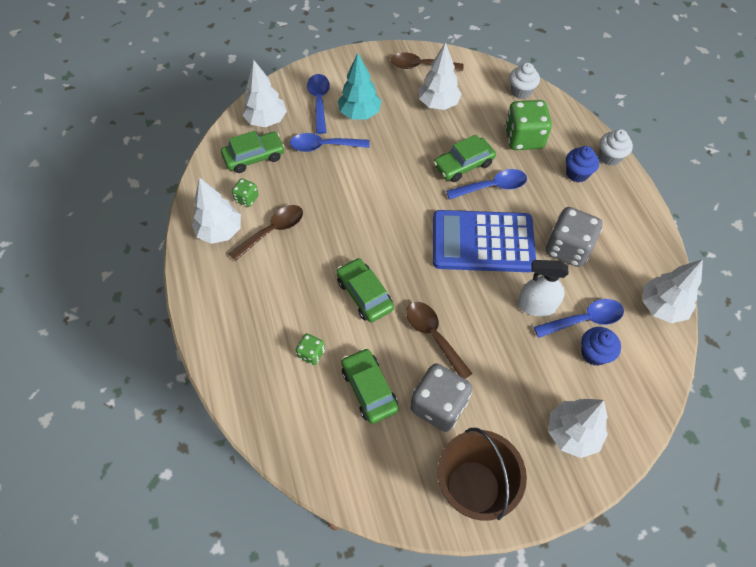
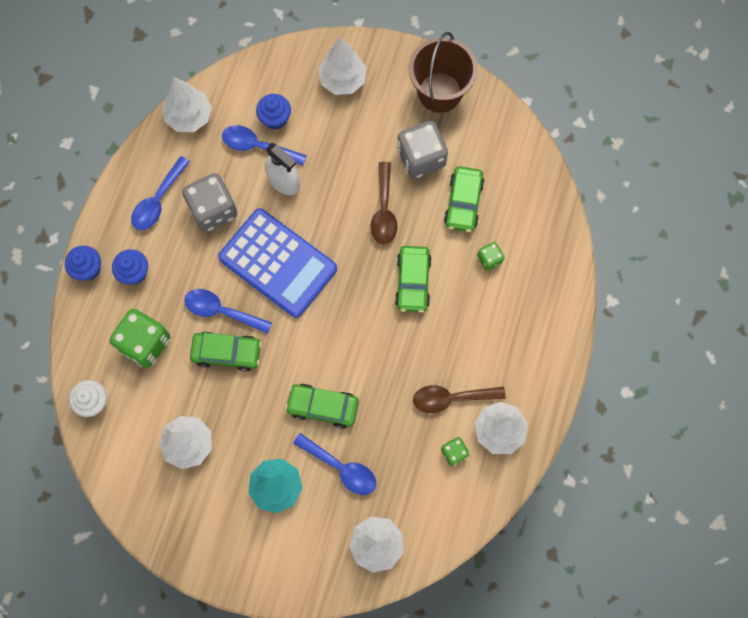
camera: 145 degrees left, 15 degrees up
(254, 157) = (417, 501): green car -> green car (323, 407)
(319, 101) = (305, 534): blue spoon -> blue spoon (158, 200)
(421, 66) = (163, 510): brown spoon -> none
(609, 157) = (88, 269): white cupcake -> blue cupcake

